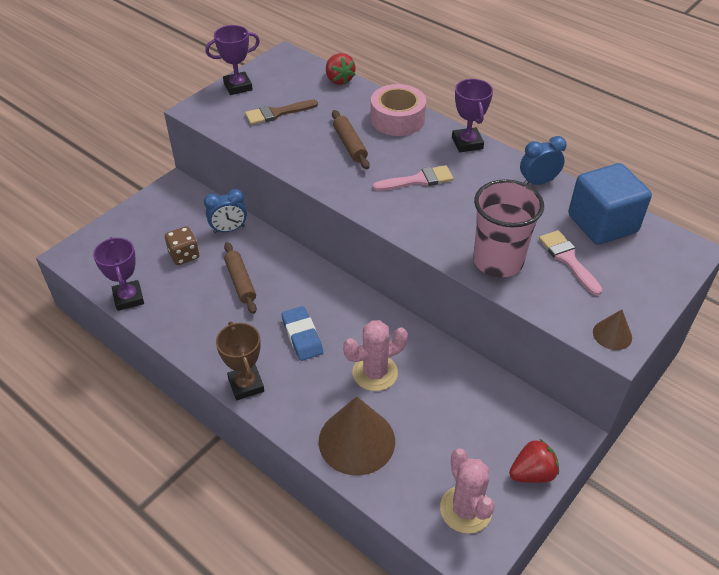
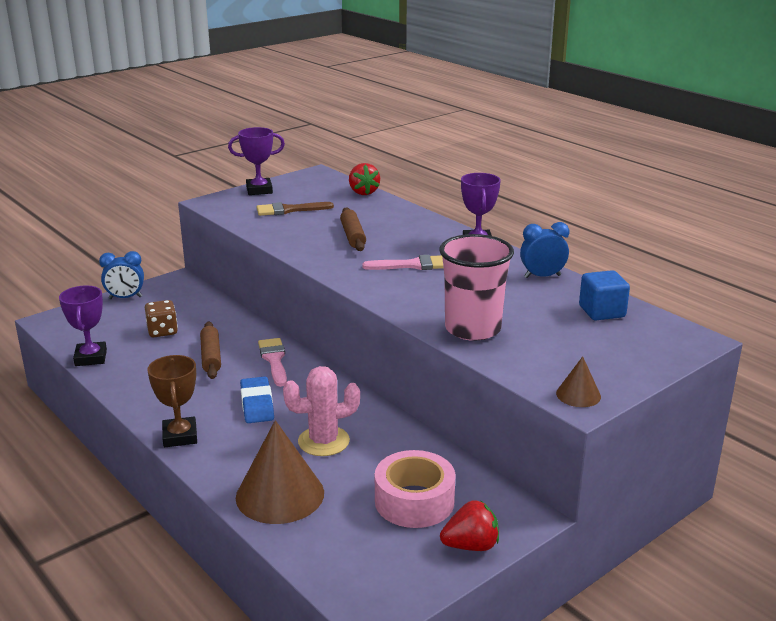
camera: 10 degrees right, 20 degrees down
(229, 229) = (217, 316): blue clock -> blue clock (125, 298)
(397, 119) = (411, 222): pink tape -> pink tape (414, 501)
(465, 509) = (380, 567): pink cactus -> none
(568, 259) = (551, 334): pink brush -> pink brush (274, 360)
(602, 223) = (602, 311): blue cube -> blue cube, size x0.62

